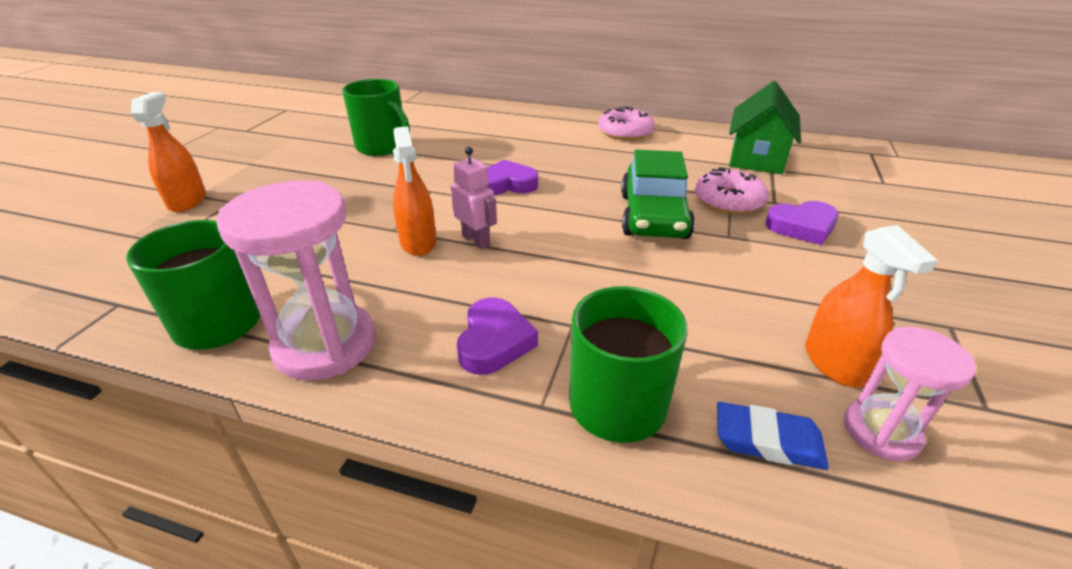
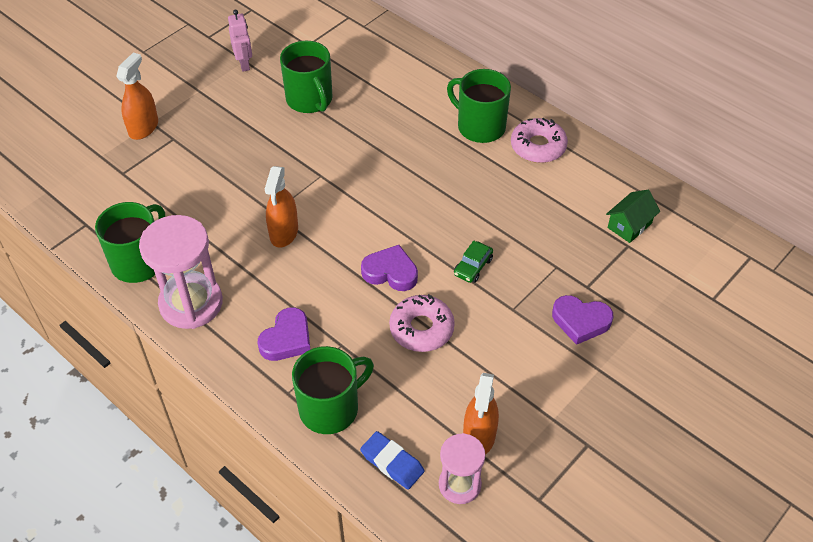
camera: 25 degrees right, 15 degrees up
(476, 240) = (324, 245): pink robot -> pink robot (244, 64)
(507, 184) = (384, 187): purple heart -> purple heart (390, 272)
(563, 132) = (480, 126): none -> green mug
(653, 216) = (473, 267): green car -> green car, size x0.46
(728, 201) = (549, 271): pink donut -> pink donut (421, 328)
(756, 157) = (629, 225): green house -> green house, size x0.58

